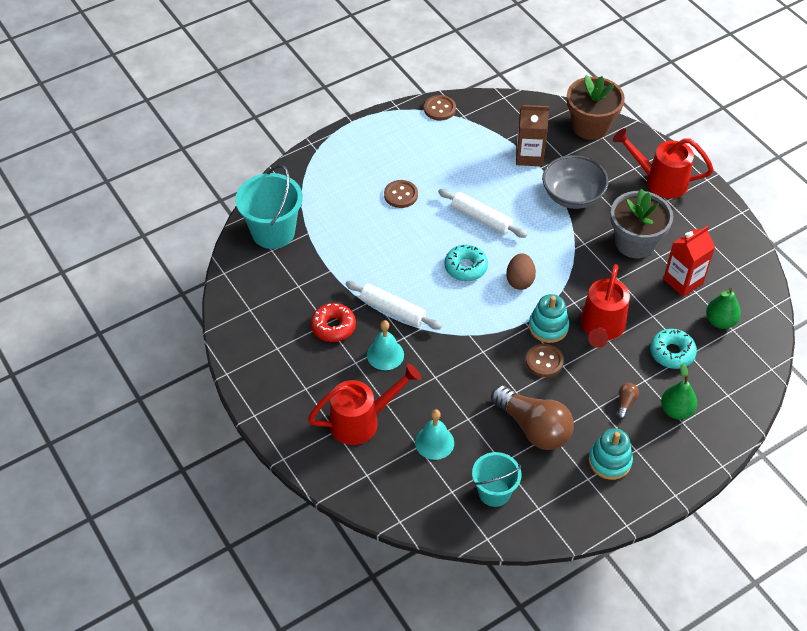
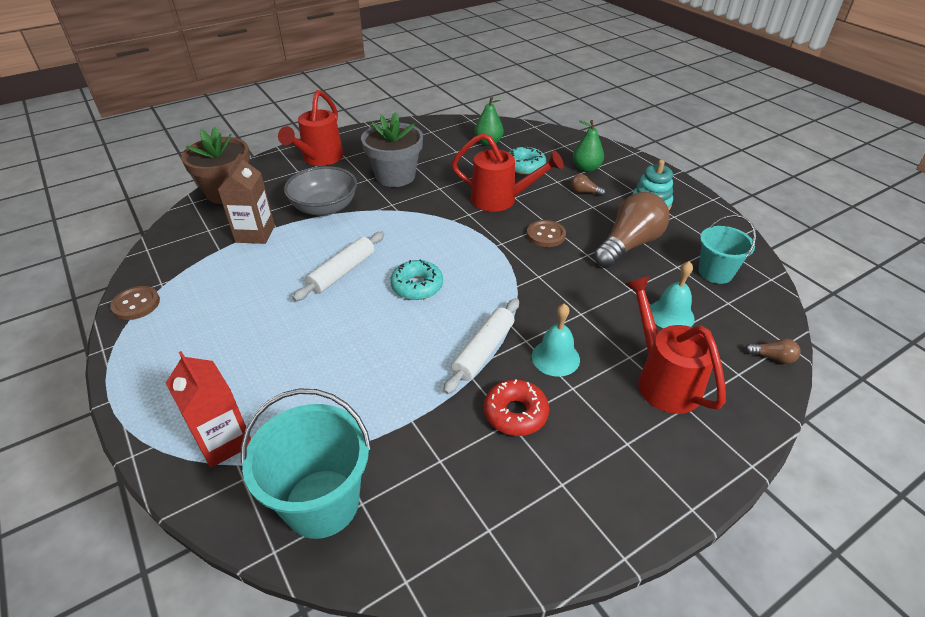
camera: 90 degrees left, 10 degrees down
(384, 505) = (772, 357): none -> brown light bulb
(401, 195) = (283, 343): brown button -> none
(520, 280) = (439, 247): brown egg -> none
(548, 327) = (501, 231): turquoise stacking toy -> none
(683, 281) = (444, 156): red carton -> red carton (224, 441)

